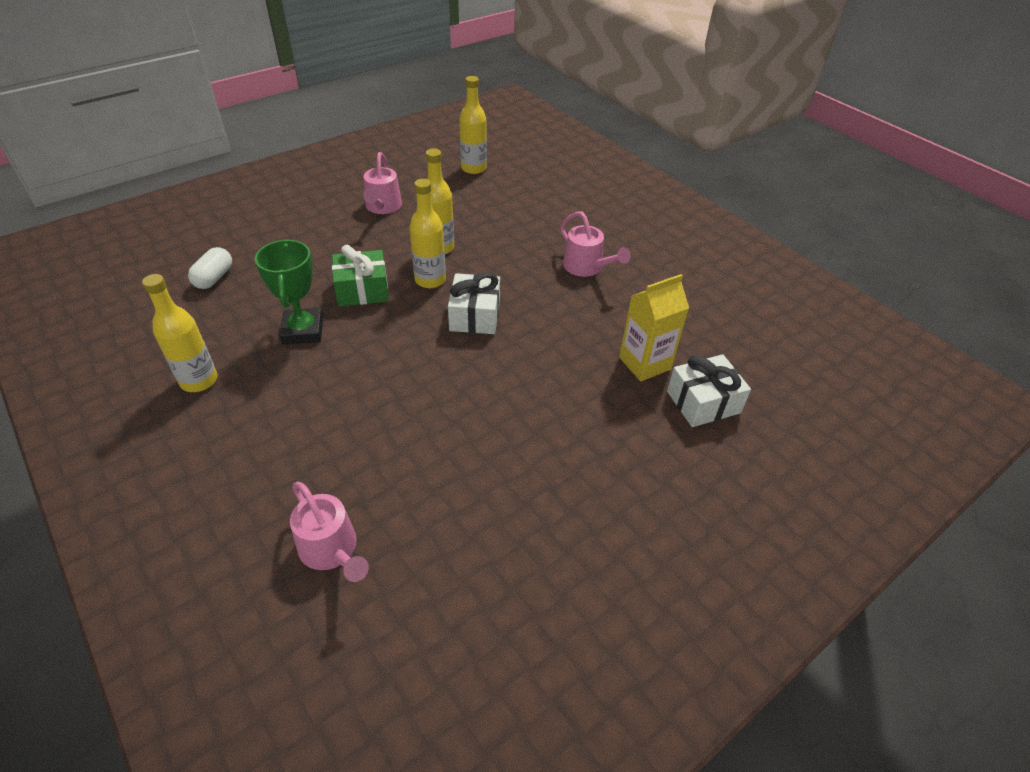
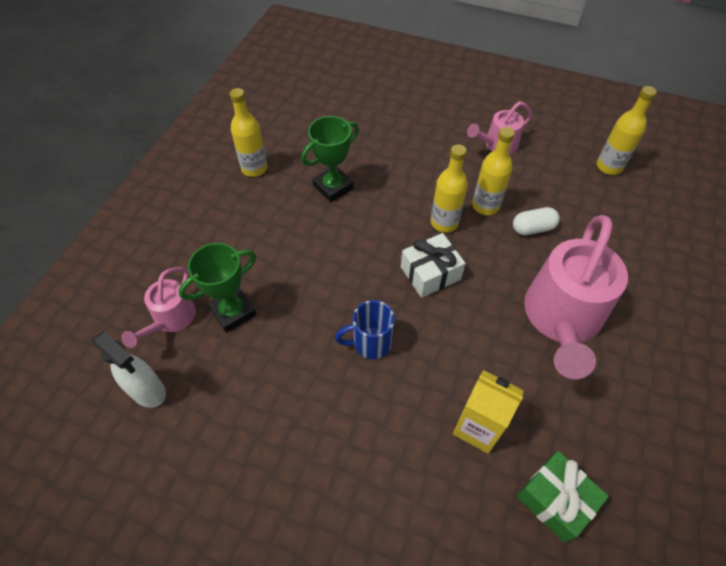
camera: 60 degrees right, 10 degrees up
(214, 278) = (342, 113): white capsule -> white capsule (532, 228)
(362, 290) = (398, 191): green gift -> green gift (555, 500)
(377, 484) = (233, 311): none -> green trophy
(411, 613) = (148, 391): none -> white spray bottle
(512, 391) = (370, 343): none -> blue mug
(587, 267) = (561, 319): pink watering can -> pink watering can, size x1.93
(703, 402) = (468, 501): white gift -> none

